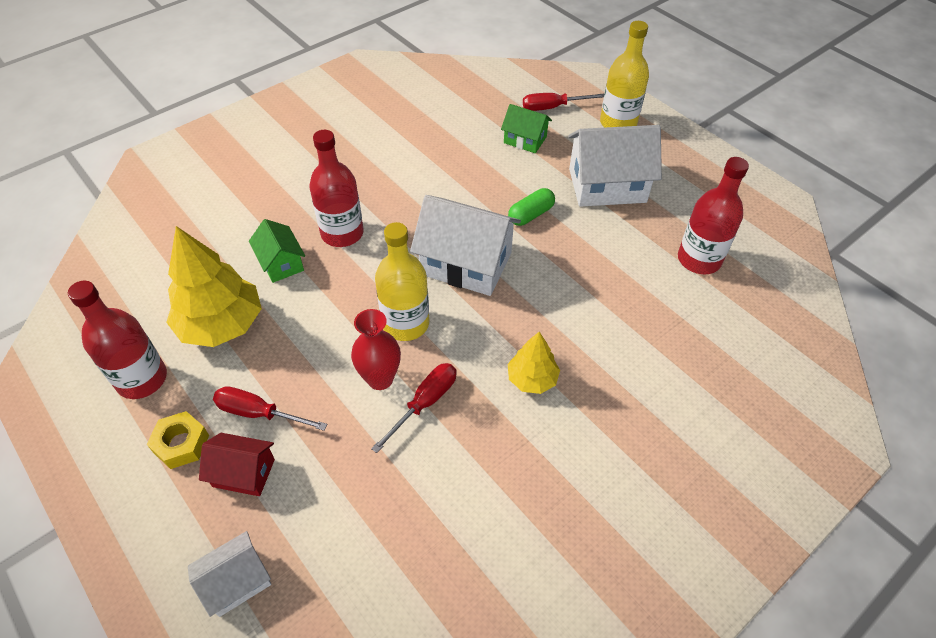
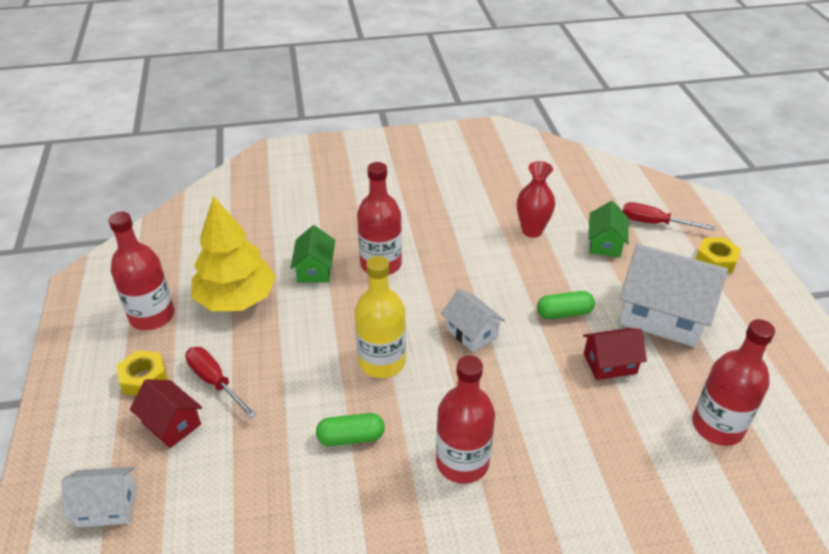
camera: 30 degrees right, 10 degrees down
(380, 379) = (328, 399): red vase -> red vase (532, 231)
(424, 403) = (351, 437): red screwdriver -> green capsule
(466, 263) = (471, 332): white house -> white house, size x0.54
(525, 140) = (605, 243): green house -> green house turned 45 degrees clockwise
(532, 379) = (462, 462): yellow tree -> red bottle
(593, 243) = (610, 363): none -> red house
(618, 123) = (715, 260): yellow bottle -> yellow nut

